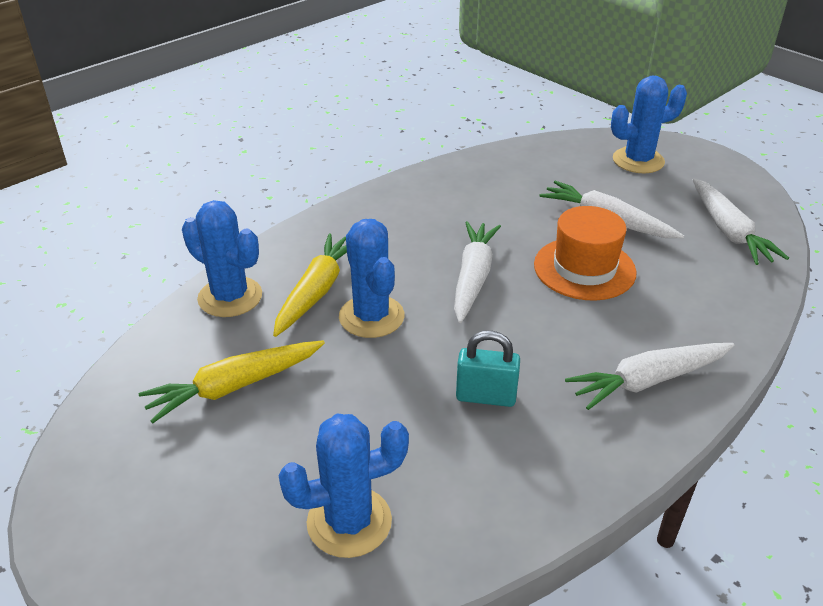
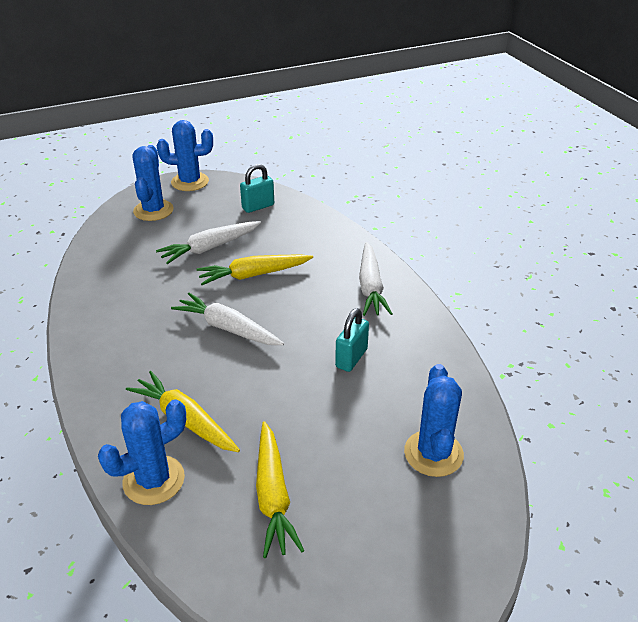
camera: 70 degrees left, 0 degrees up
(371, 316) = (237, 394): blue cactus -> blue cactus (190, 182)
(584, 268) = (253, 275): orange hat -> yellow carrot
(729, 231) = (258, 206): white carrot -> turquoise padlock

